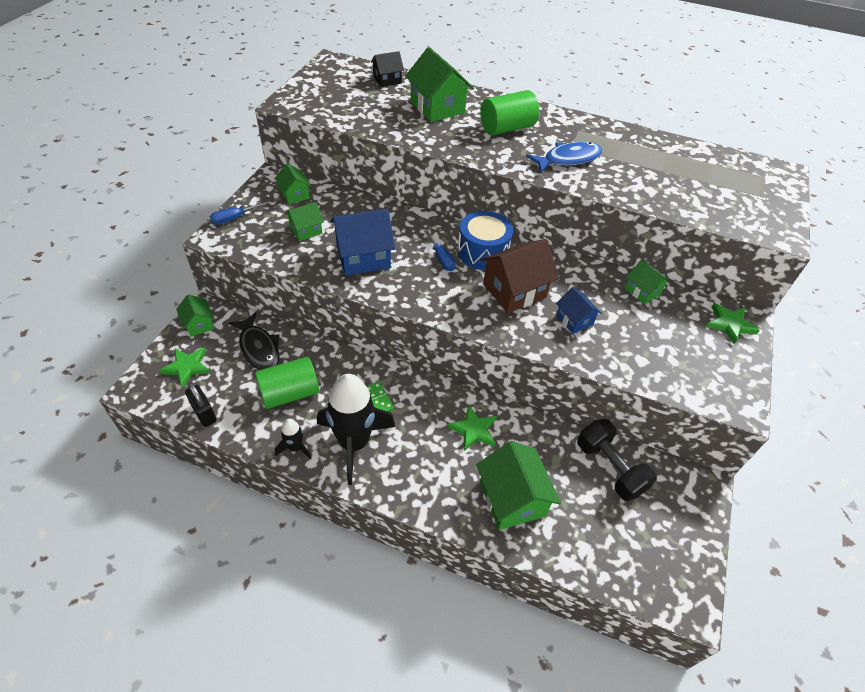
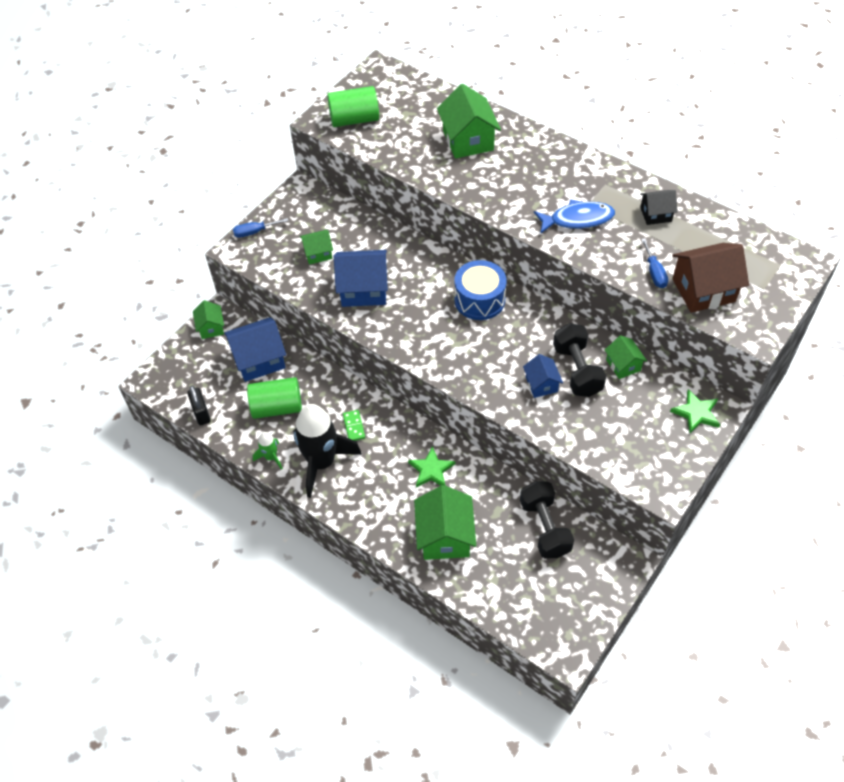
camera: 20 degrees right, 5 degrees up
(187, 367) = (194, 368): green star -> none
(259, 348) = (259, 360): black fish -> blue house
(295, 194) = (317, 212): green house -> none
(295, 448) = (271, 457): black rocket -> green rocket
(387, 80) = (428, 99): black house -> black house (655, 214)
(441, 259) = (437, 302): blue screwdriver -> blue screwdriver (654, 272)
(507, 128) = (530, 174): green cylinder -> green cylinder (354, 119)
(514, 291) = (495, 345): brown house -> brown house (703, 290)
(602, 302) = (577, 370): none -> black dumbbell

